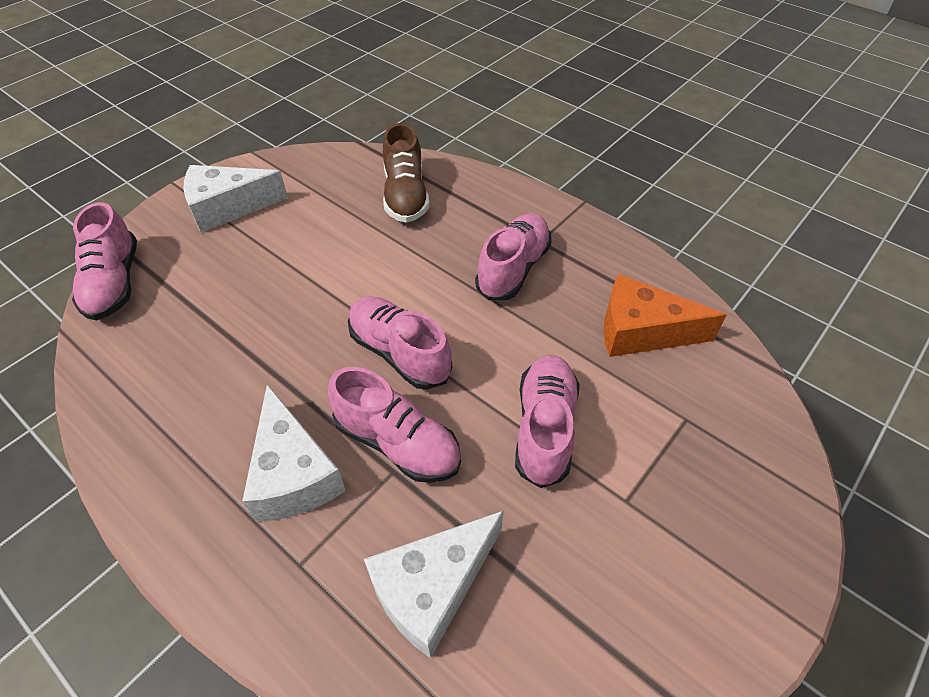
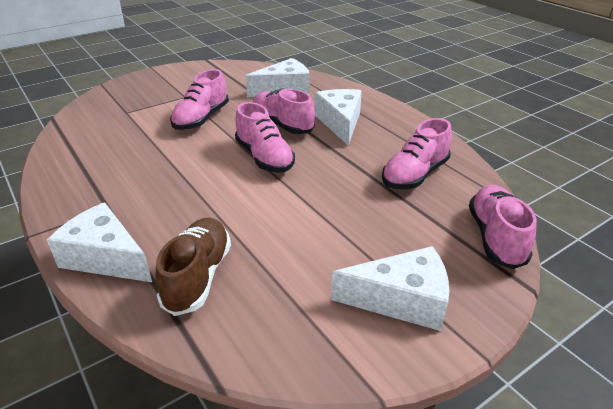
camera: 165 degrees left, 15 degrees down
(496, 195) = (105, 257): none -> white cheese
(513, 269) = (149, 191): pink shoe -> pink shoe (414, 175)
(641, 331) = (103, 144): orange cheese -> none

